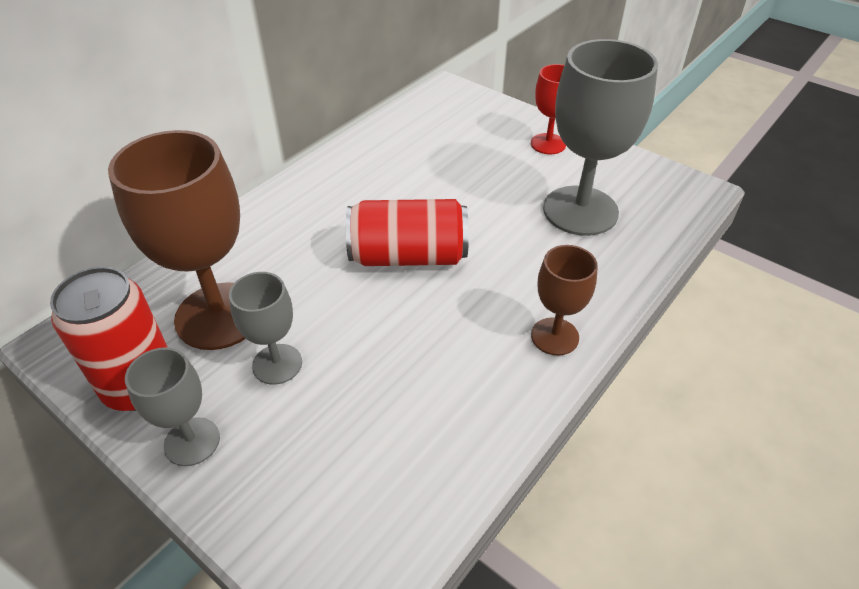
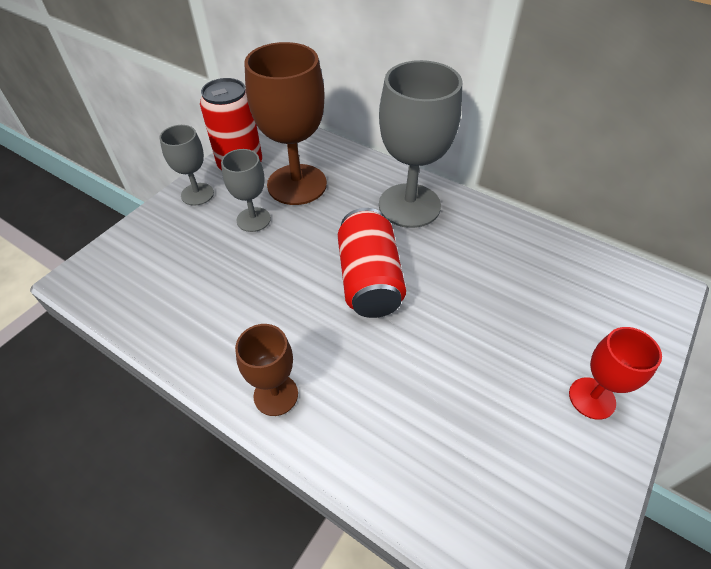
camera: 85 degrees right, 5 degrees up
(580, 211) = (467, 429): grey goblet -> grey goblet (409, 205)

